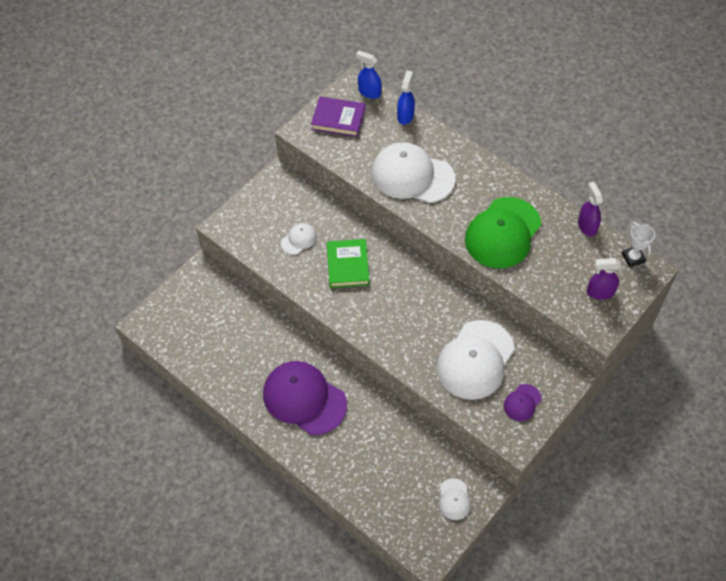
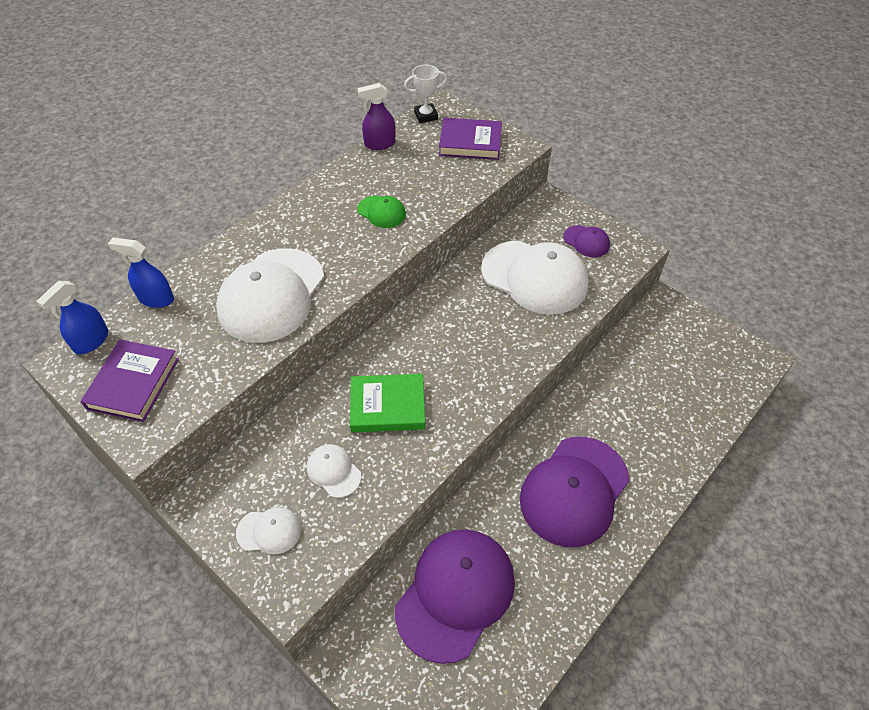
camera: 90 degrees left, 5 degrees down
(235, 326) = (455, 594): none -> purple cap
(454, 499) = (685, 333): white cap -> white cap (269, 531)
(503, 233) = (381, 212): green cap -> green cap, size x0.46
(600, 292) = (470, 142): purple spray bottle -> purple book

